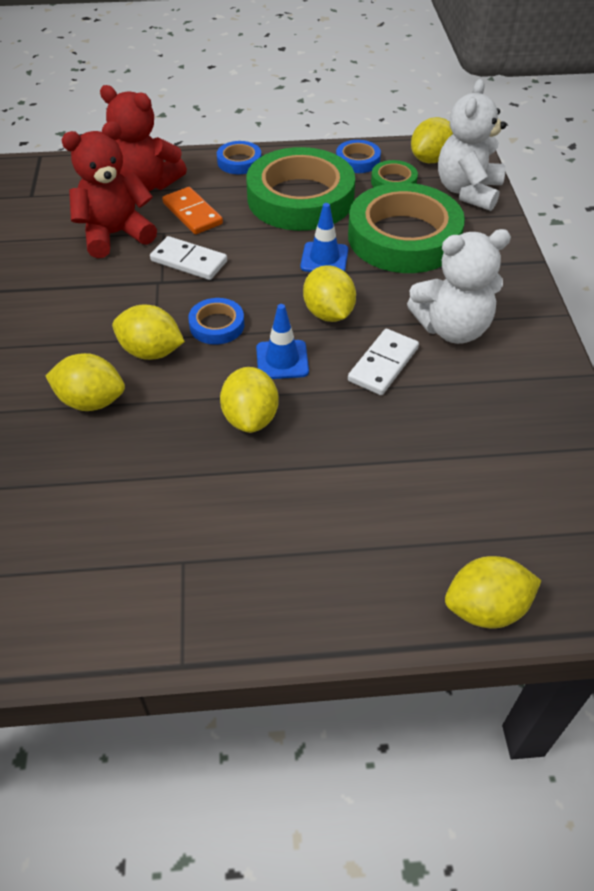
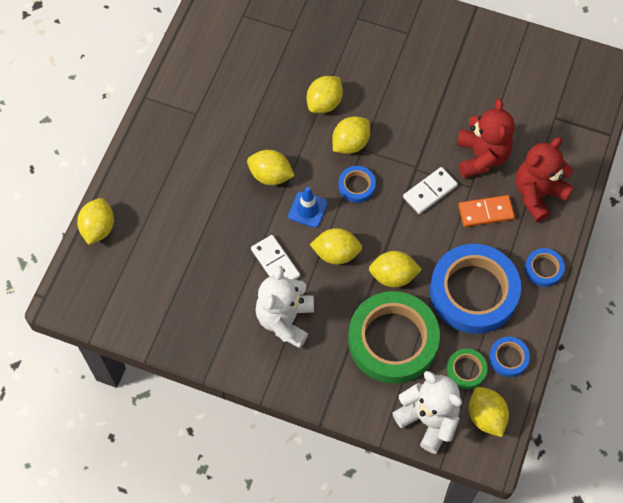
camera: 115 degrees right, 15 degrees up
(300, 198) = (473, 292): green tape -> blue tape
(324, 258) = (393, 276): blue traffic cone -> yellow lemon

